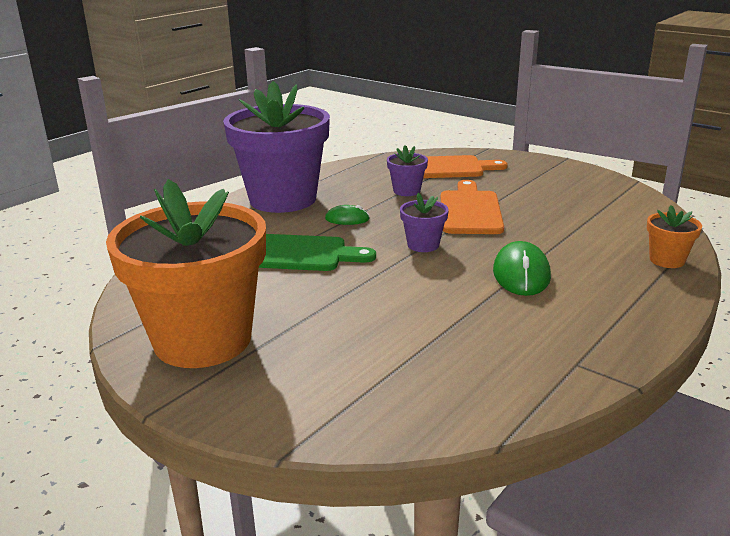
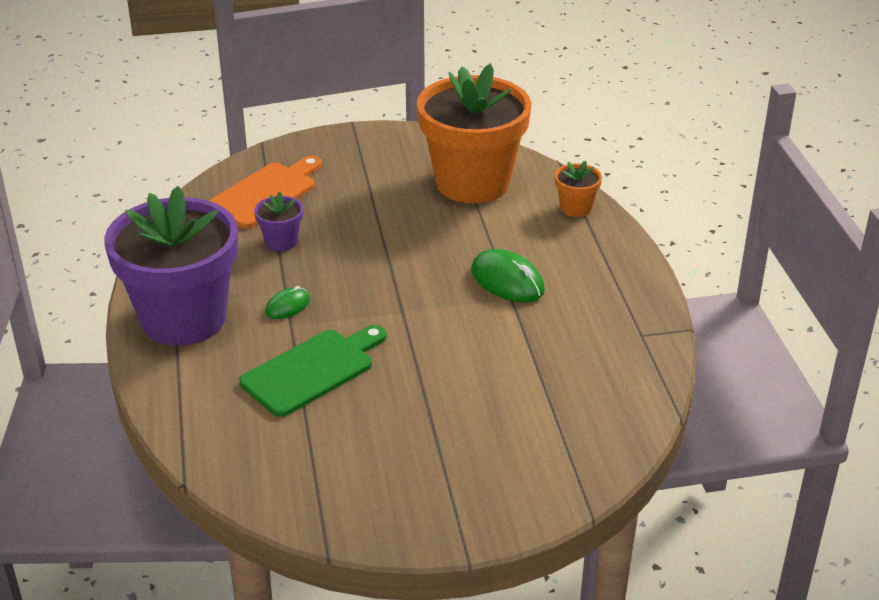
camera: 50 degrees left, 10 degrees up
(203, 340) = (395, 489): orange flower pot -> orange flower pot (472, 183)
(423, 245) = (397, 296): purple flower pot -> none
(470, 210) = (372, 235): orange cutting board -> none

